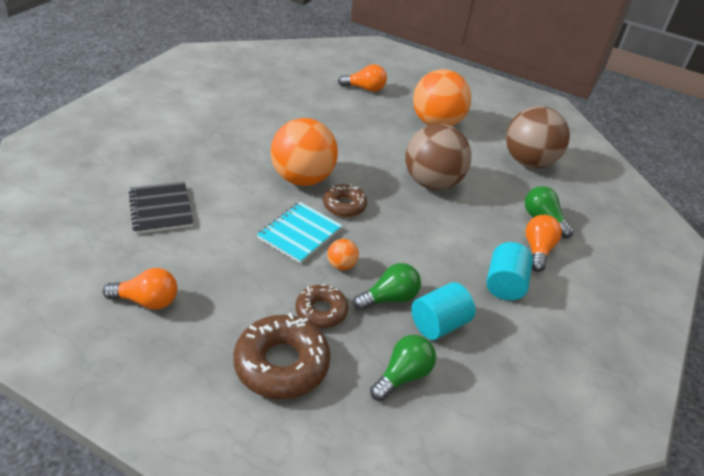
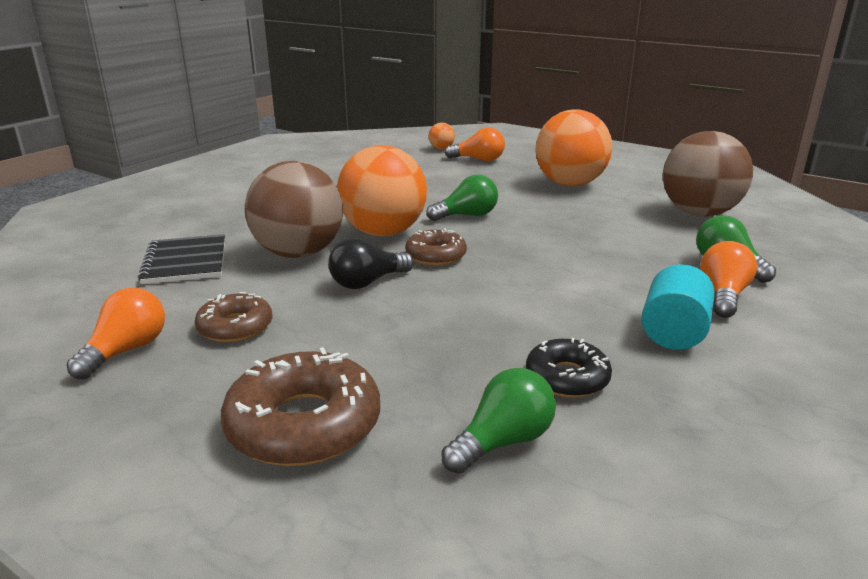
camera: 10 degrees right, 15 degrees down
(147, 301) = (126, 350): orange light bulb -> orange light bulb turned 75 degrees counterclockwise
(299, 234) = (367, 282): turquoise notebook -> black light bulb
(321, 311) = (381, 362): brown donut -> brown donut (235, 327)
(341, 265) = (421, 313): orange ball -> orange ball (441, 149)
(389, 298) = (489, 348): green light bulb -> green light bulb (467, 216)
(432, 182) = (562, 233): brown ball -> brown ball (298, 253)
(439, 324) = (567, 378): turquoise cylinder -> black donut

